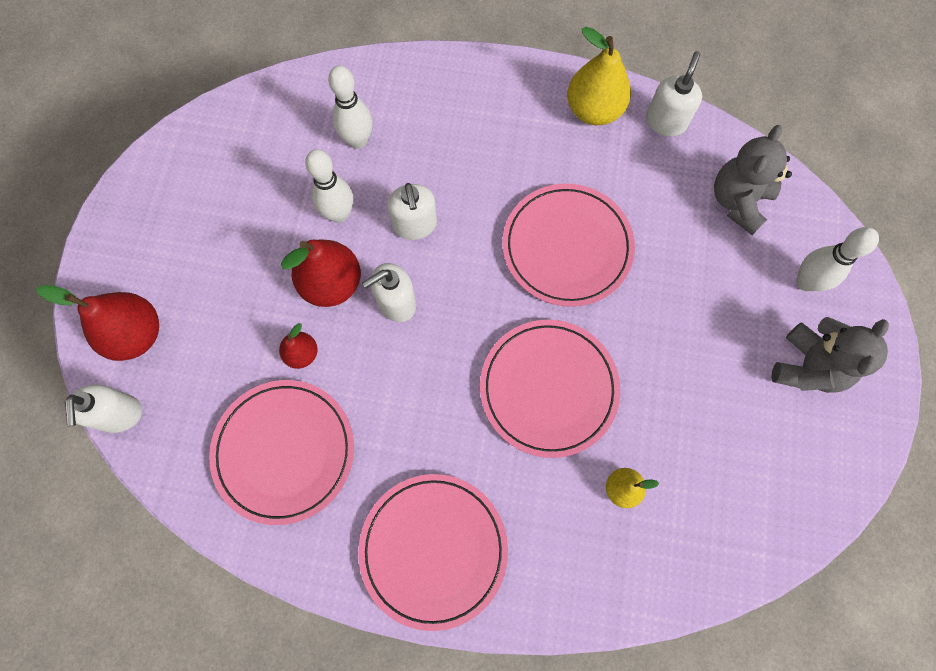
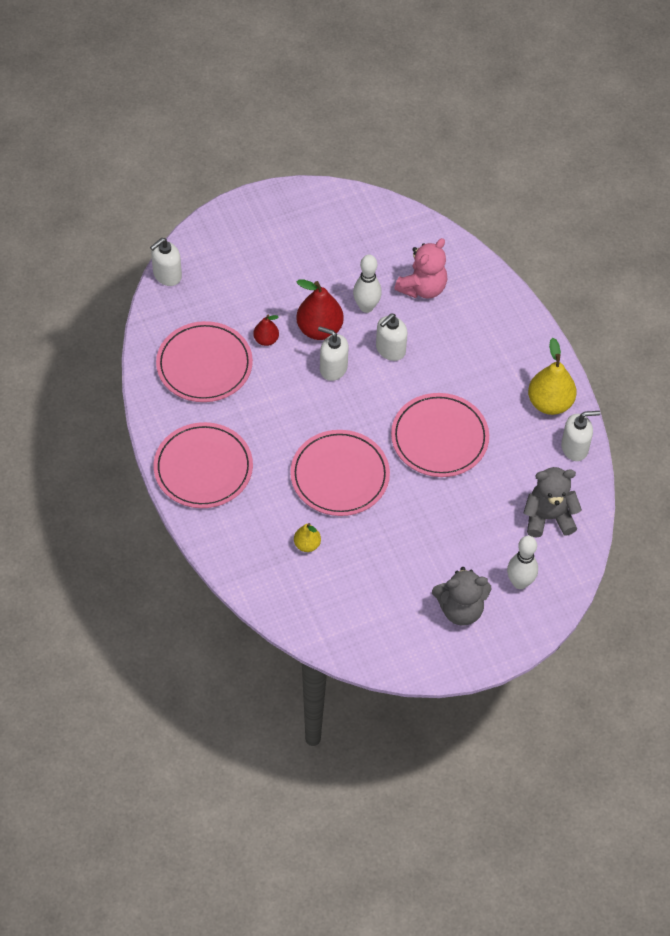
camera: 55 degrees right, 15 degrees down
(136, 334) = (216, 253): red pear -> none
(358, 140) = (422, 288): white bowling pin -> pink teddy bear

